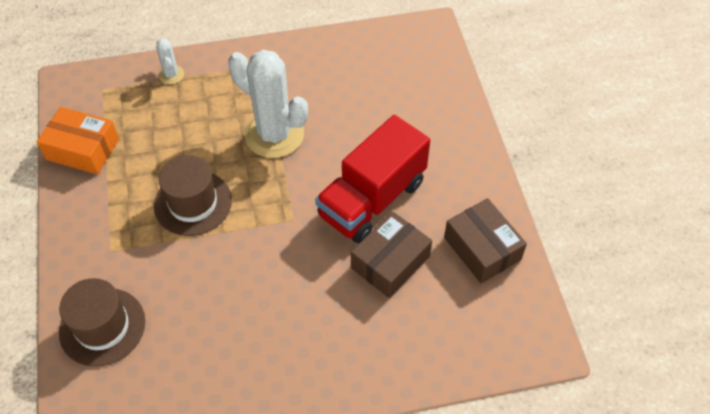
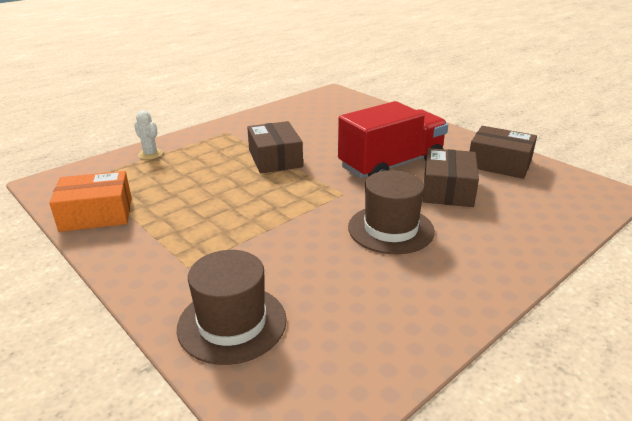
camera: 30 degrees left, 25 degrees down
(193, 203) = (243, 211): brown hat -> brown hat (391, 229)
(274, 135) = (275, 159): white cactus -> brown box
(372, 199) = (391, 166): red truck -> red truck turned 135 degrees counterclockwise

